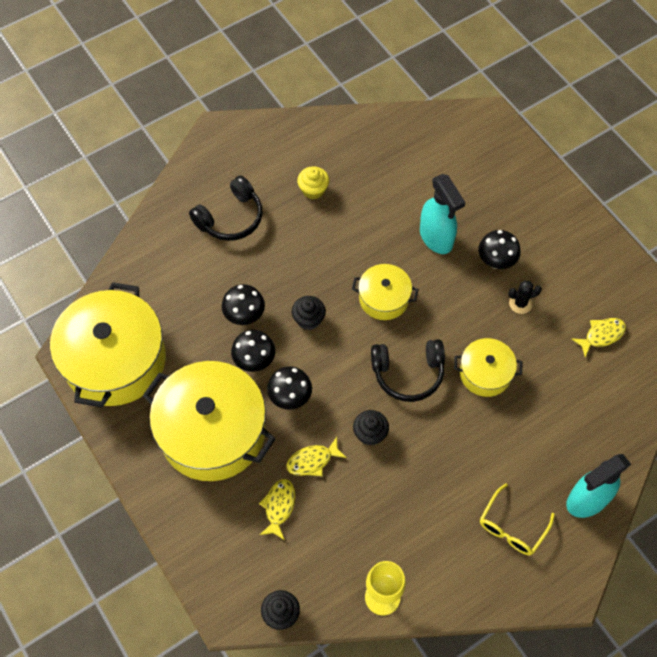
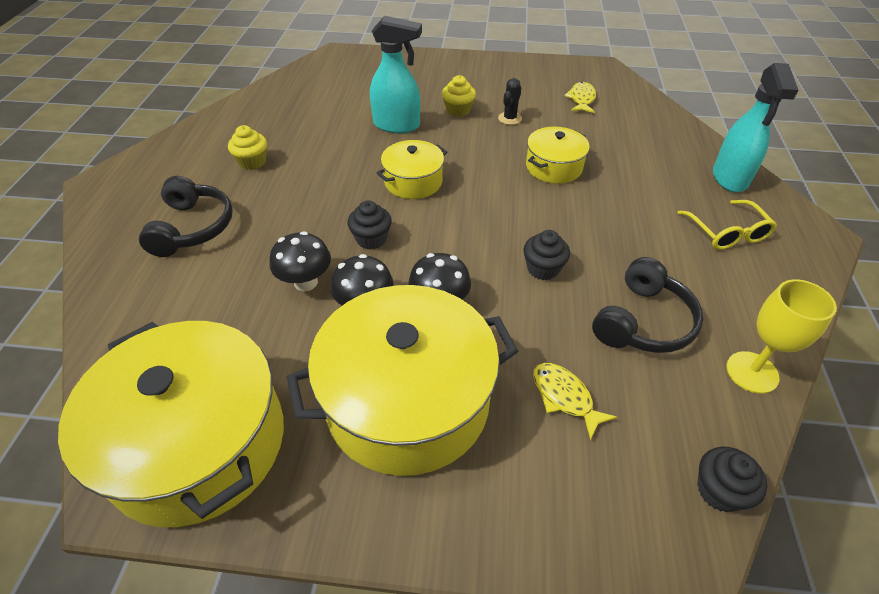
camera: 50 degrees left, 15 degrees down
(312, 461) = (532, 331): yellow fish -> none
(408, 373) = (505, 209): black headphones -> black headphones (643, 322)
(496, 261) = (458, 110): black mushroom -> yellow cupcake

